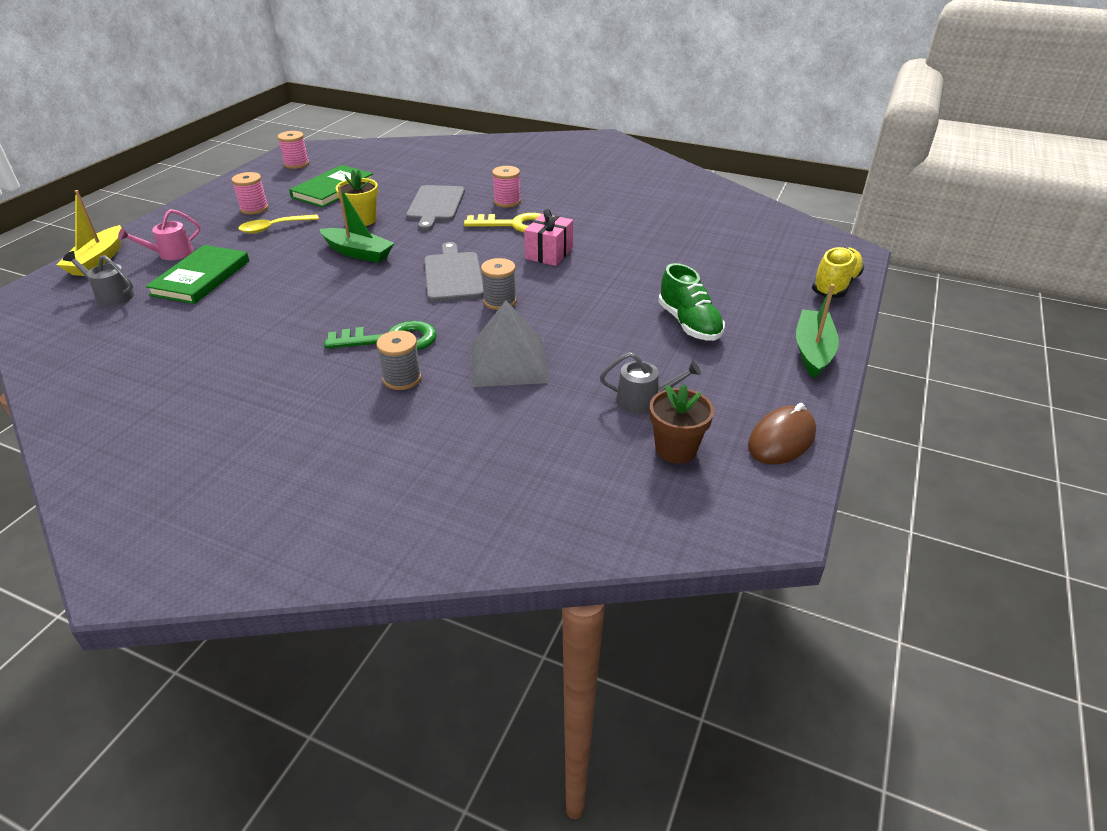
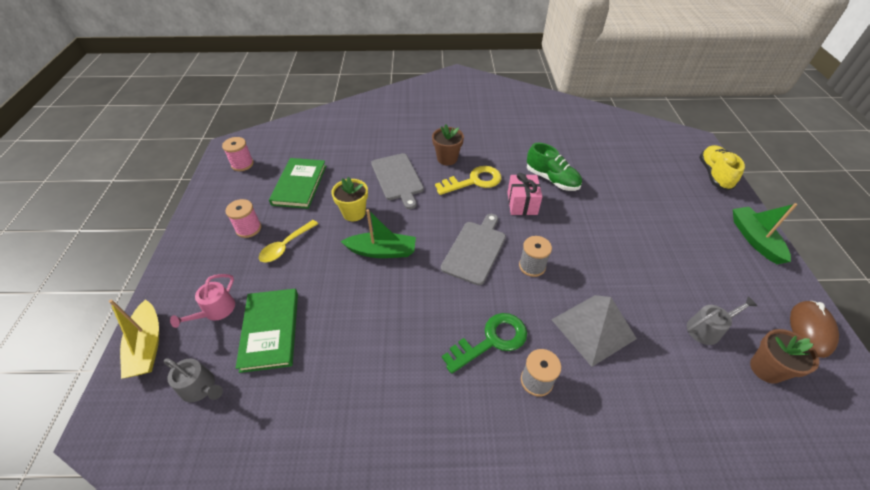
camera: 25 degrees left, 10 degrees up
(111, 295) = (200, 387): grey watering can -> grey watering can turned 150 degrees counterclockwise
(453, 275) = (475, 250): grey cutting board -> grey cutting board turned 60 degrees clockwise
(507, 202) = (447, 158): pink spool -> brown flower pot
(689, 324) = (667, 241): green shoe -> green shoe (551, 179)

